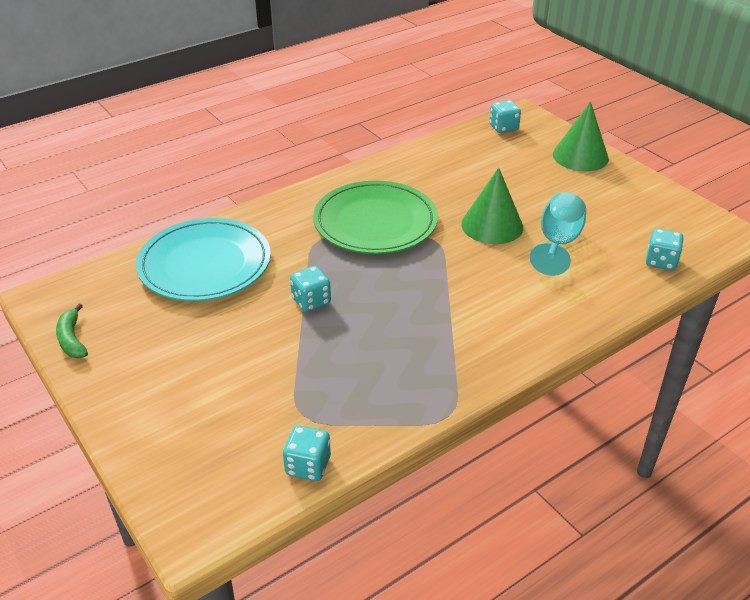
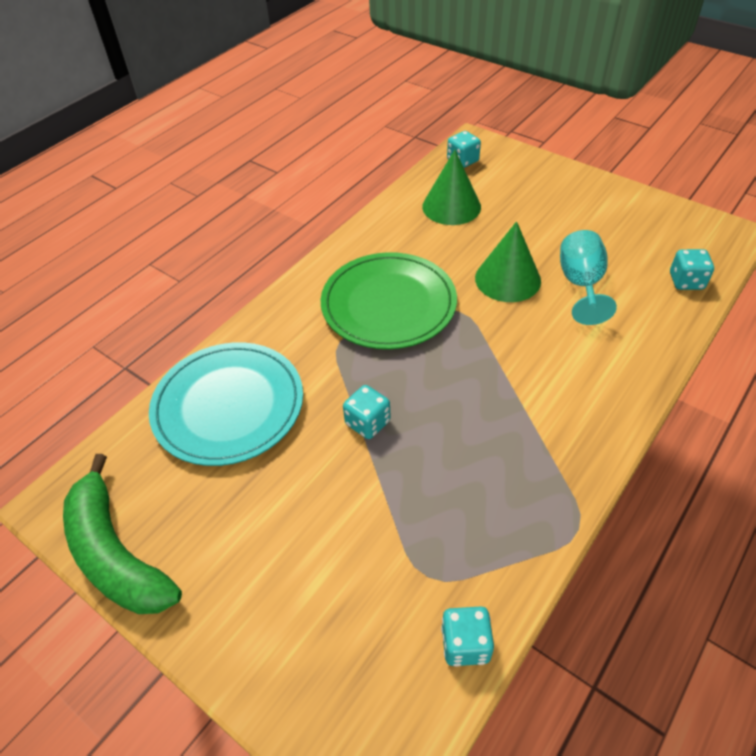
camera: 15 degrees left, 10 degrees up
(72, 339) = (116, 553): green banana -> green banana, size x2.09
(580, 156) = (552, 178): green cone -> green cone (451, 206)

